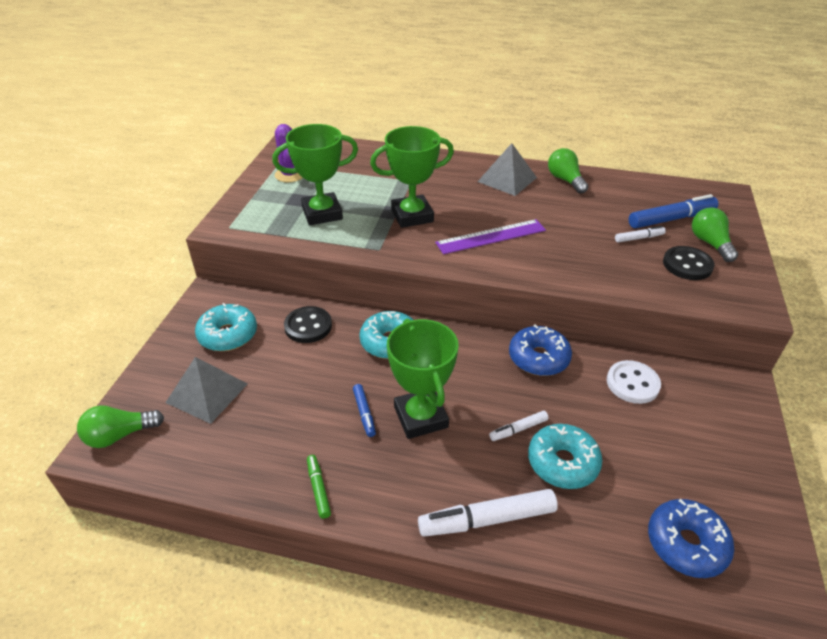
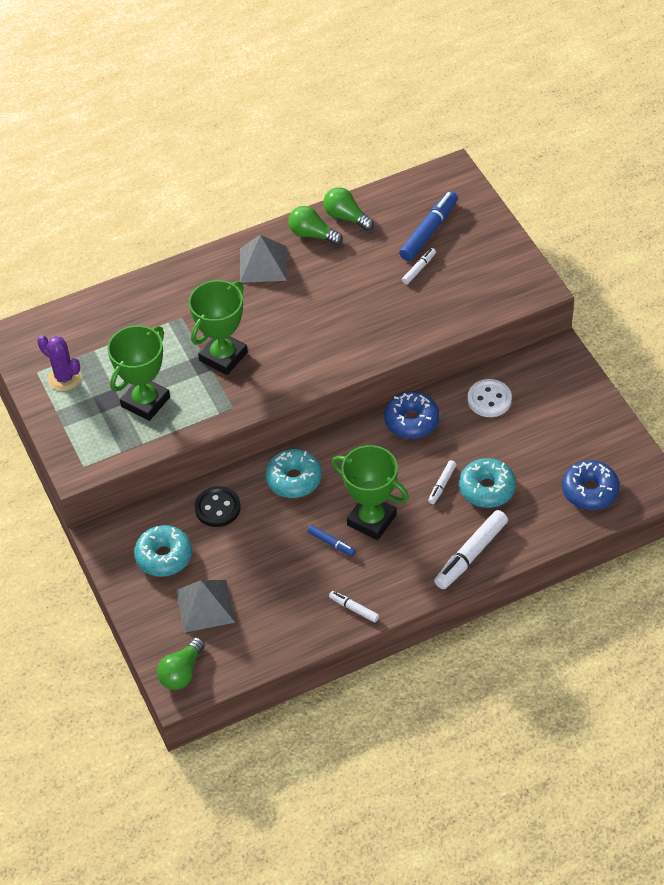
camera: 35 degrees left, 10 degrees up
(318, 489) = (354, 609): green marker -> white marker
(491, 237) = (307, 339): purple ruler -> none
(687, 265) = (471, 276): black button -> none
(710, 243) = (473, 242): green light bulb -> green light bulb (346, 217)

